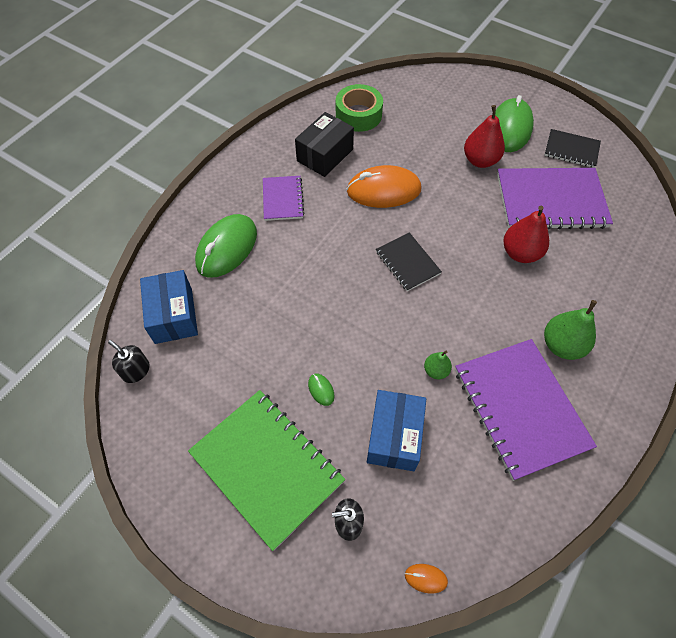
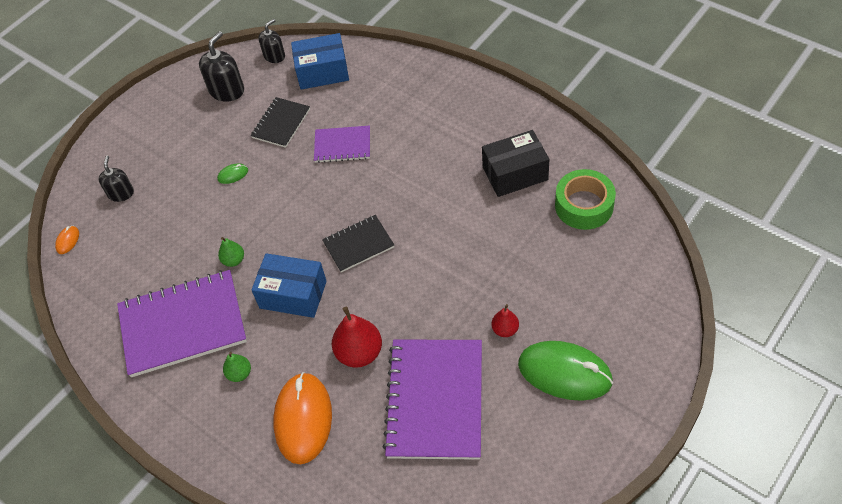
camera: 100 degrees right, 5 degrees down
(186, 418) = (227, 90): none -> black soap dispenser
(227, 248) = (391, 101): green mouse -> none
(267, 467) = (176, 142): green notebook -> none
(283, 199) = (451, 139): purple notebook -> purple notebook (342, 146)
(325, 155) = (515, 173): black box -> black box turned 60 degrees counterclockwise
(383, 190) = (459, 227): orange mouse -> orange mouse (303, 419)
(394, 436) = (180, 225): blue box -> blue box (293, 294)
(480, 160) = (505, 330): red pear -> red pear, size x0.55
(562, 345) = (239, 374): green pear -> green pear, size x0.55
(571, 150) = (524, 444): black notebook -> black notebook (281, 123)

